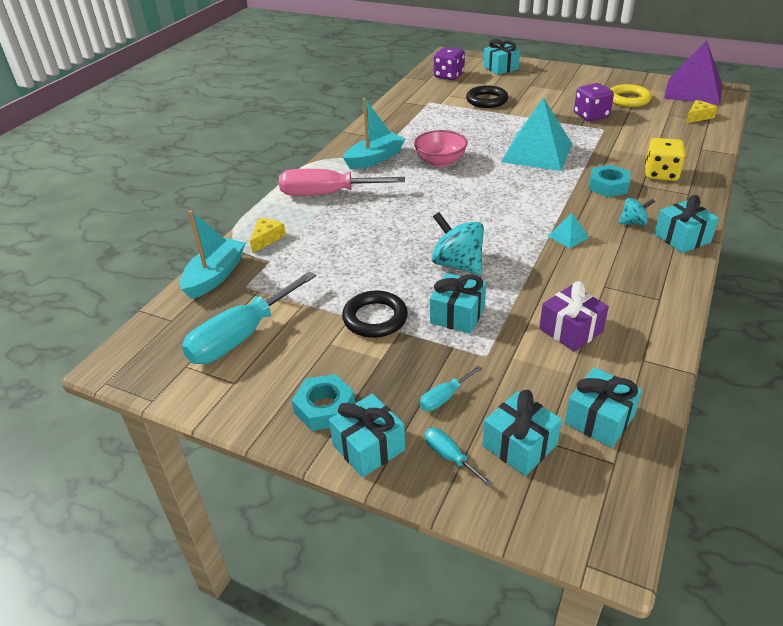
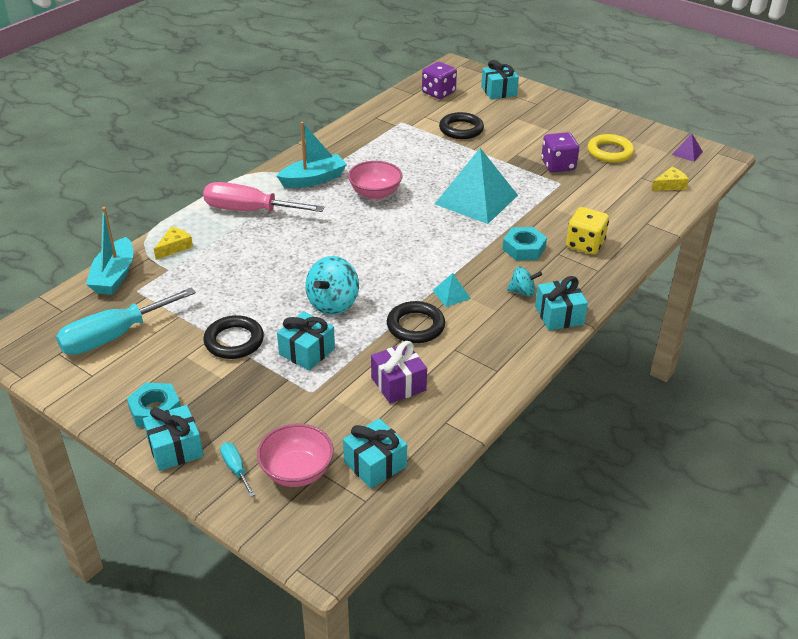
camera: 10 degrees right, 0 degrees up
(215, 276) = (114, 276): turquoise boat -> turquoise boat turned 150 degrees clockwise
(444, 397) = (257, 421): turquoise screwdriver -> none
(457, 264) = (333, 304): turquoise spinning top -> turquoise spinning top turned 120 degrees counterclockwise
(519, 445) = (297, 471): turquoise gift -> pink bowl
(552, 271) = (415, 326): none -> black ring
(693, 91) = (687, 153): purple pyramid -> purple pyramid, size x0.41

